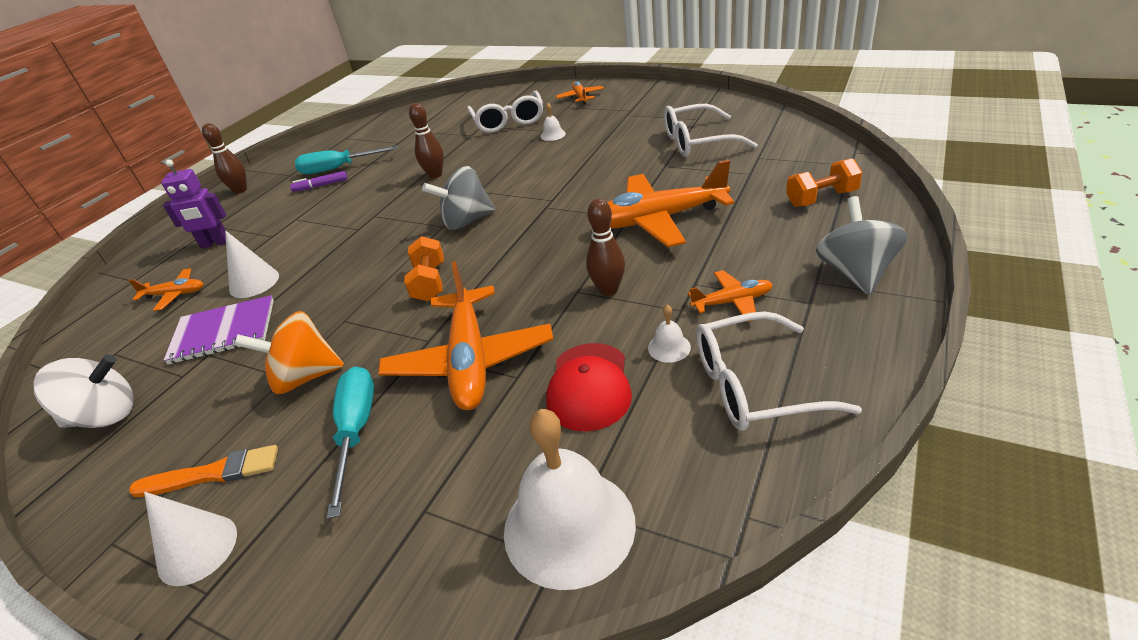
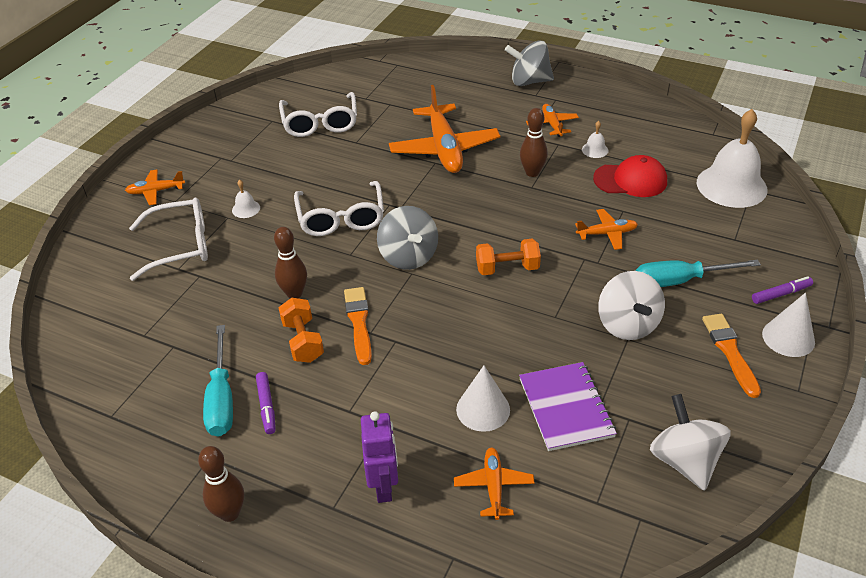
camera: 95 degrees left, 5 degrees up
(281, 556) = (780, 294): none -> purple marker
(305, 377) = (627, 324): orange spinning top -> white spinning top
(388, 208) = (359, 323): none -> orange brush
(470, 360) = (607, 234): orange plane -> orange plane, size x0.49
(755, 385) = (627, 124): white glasses -> white glasses (341, 218)
(821, 198) = (439, 81): orange dumbbell -> orange dumbbell (303, 341)

